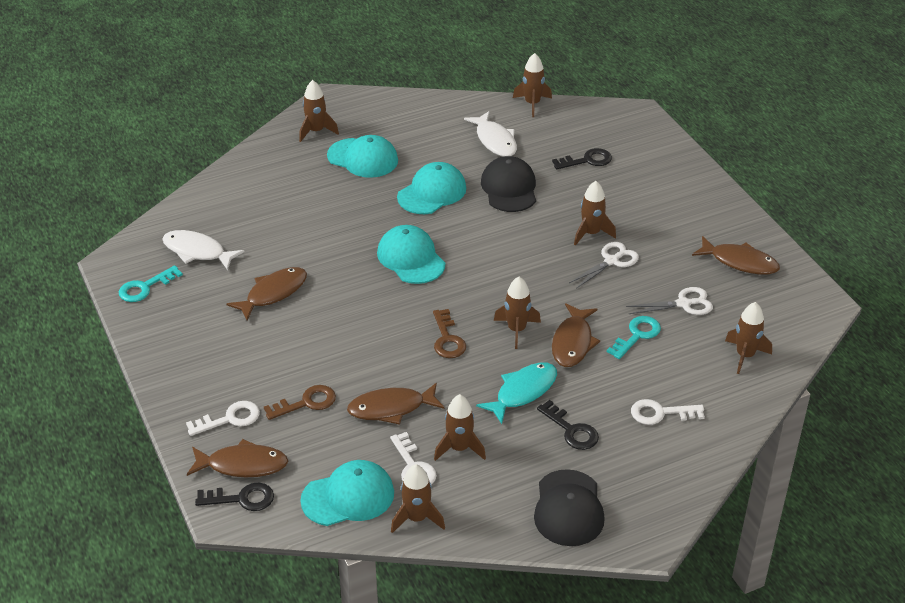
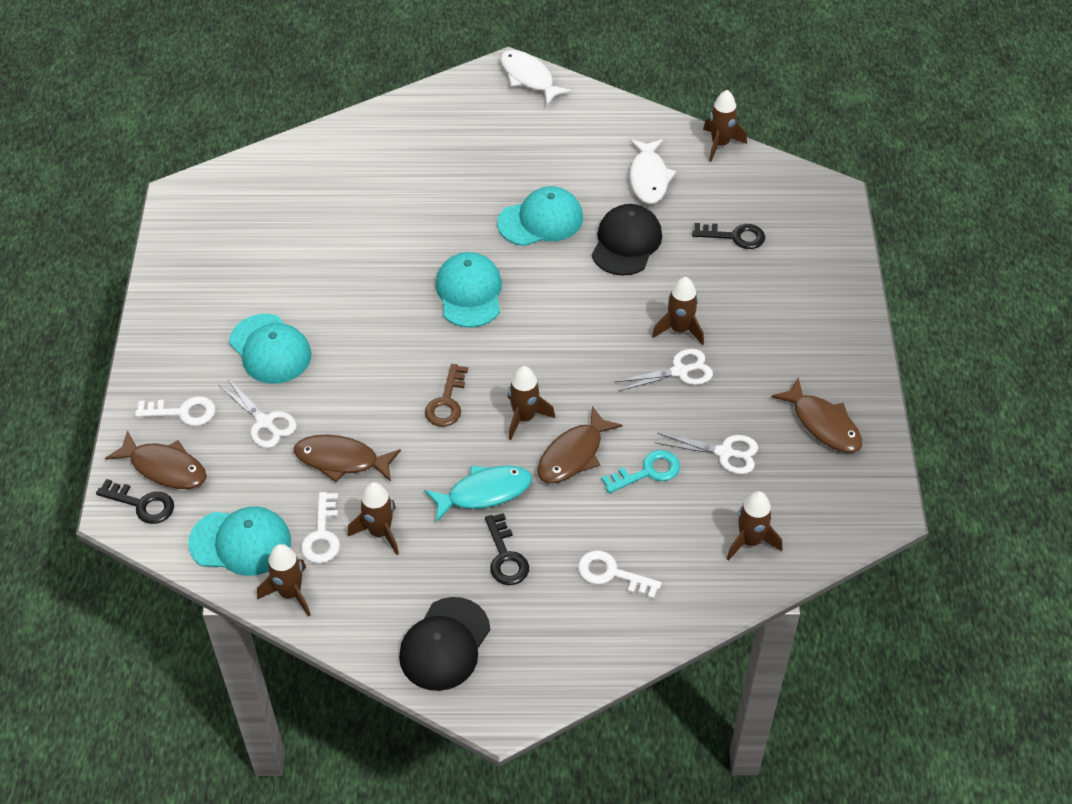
camera: 25 degrees right, 10 degrees up
(145, 287) = (191, 234): turquoise key -> none
(197, 252) = (264, 210): white fish -> white fish (529, 78)
(273, 293) = (308, 285): brown fish -> none
(306, 403) = (264, 422): brown key -> white scissors
(316, 131) = (467, 105): brown rocket -> none
(363, 158) = (495, 154): turquoise cap -> turquoise cap (270, 349)

